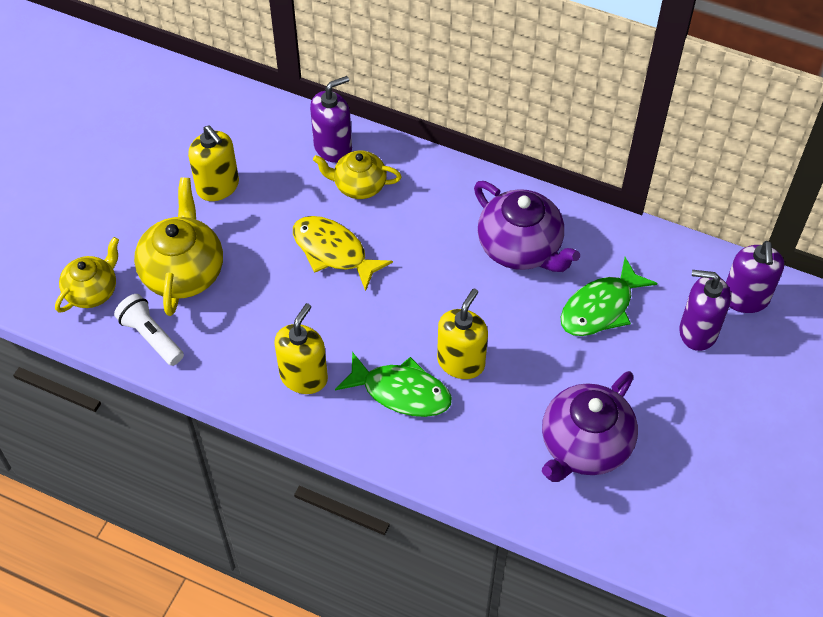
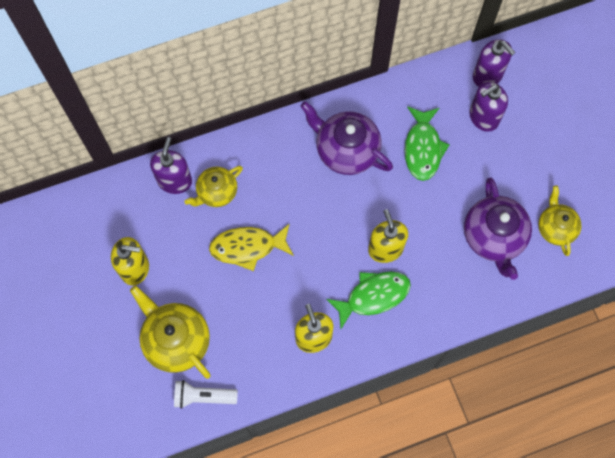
camera: 45 degrees left, 15 degrees up
(92, 291) = (136, 402): yellow teapot -> yellow teapot (555, 228)
(520, 248) = (346, 150): purple teapot -> purple teapot turned 150 degrees counterclockwise

